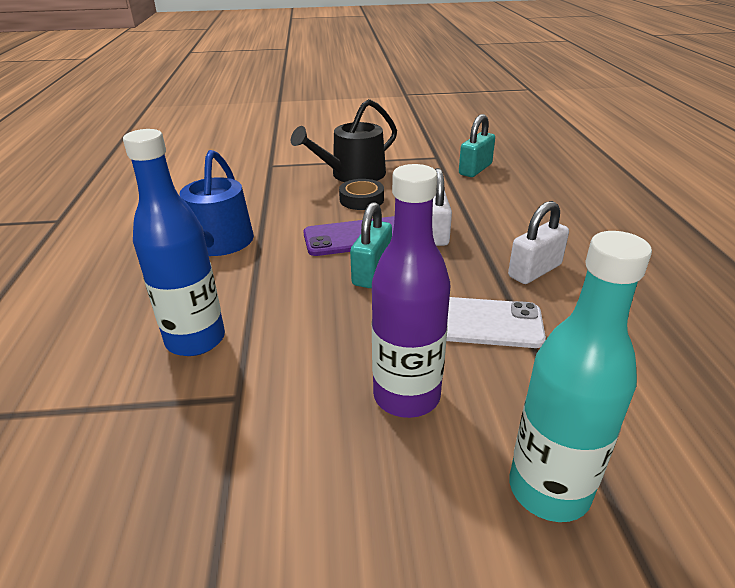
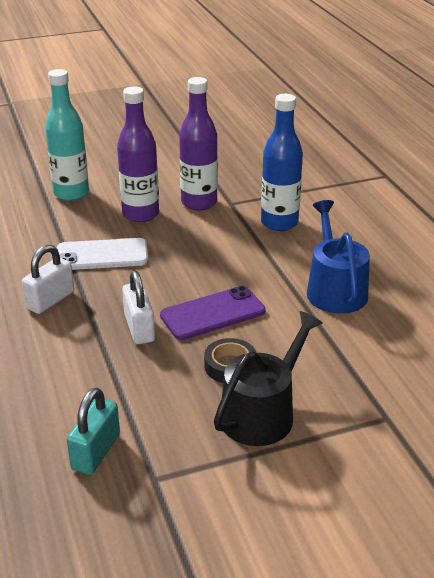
camera: 165 degrees right, 0 degrees up
(293, 408) = (199, 203): none -> purple bottle
(372, 272) = (185, 281): turquoise padlock -> none

